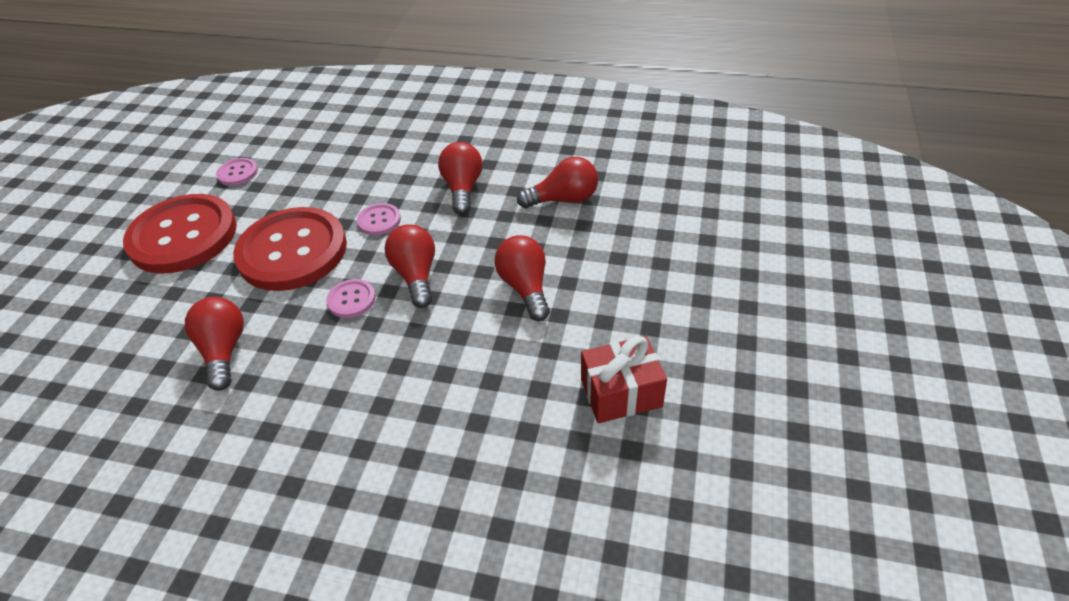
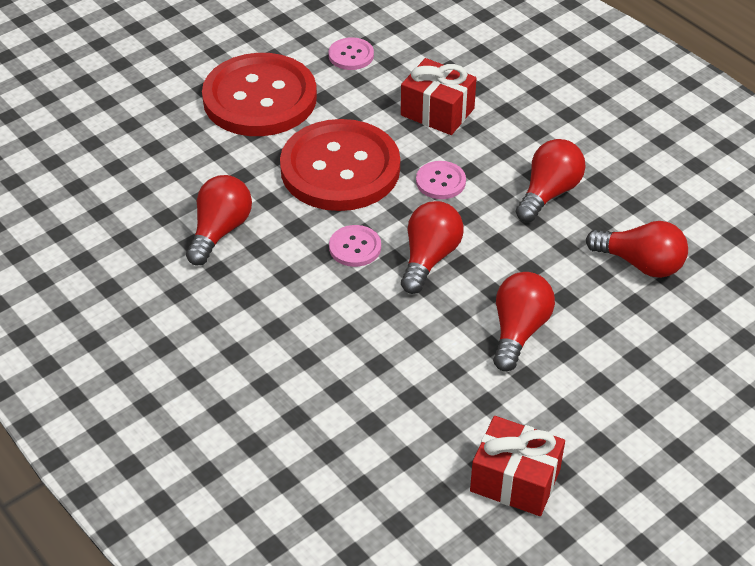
camera: 35 degrees right, 0 degrees up
(337, 178) = (437, 112): none -> red gift

